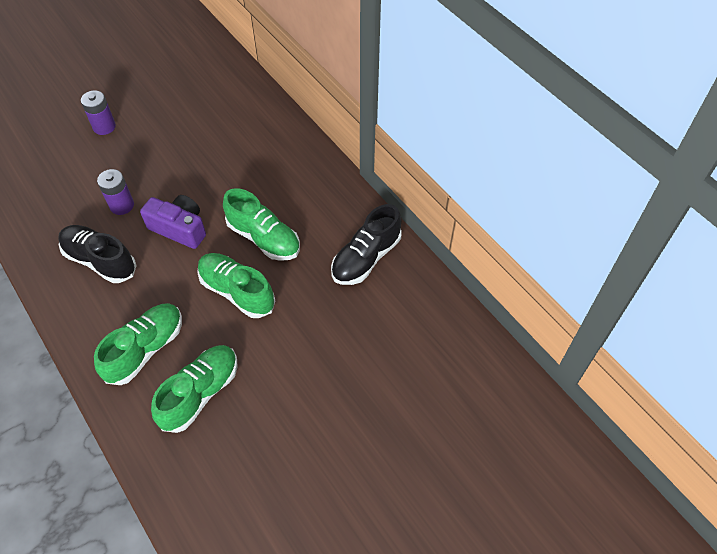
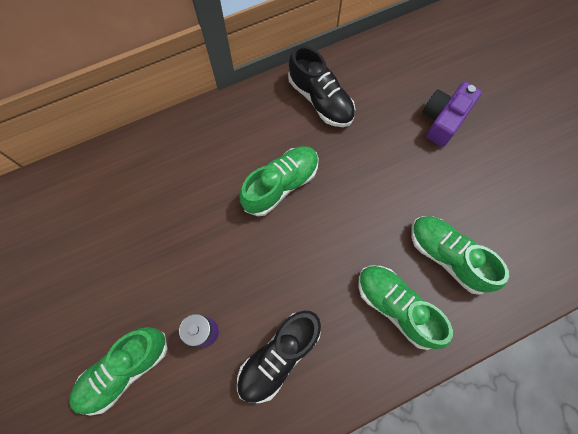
camera: 80 degrees left, 15 degrees up
(104, 127) = (70, 355): purple battery -> none
(179, 228) = (251, 268): purple camera -> purple camera (443, 120)
(237, 291) = (340, 215): green shoe -> green shoe (124, 369)

